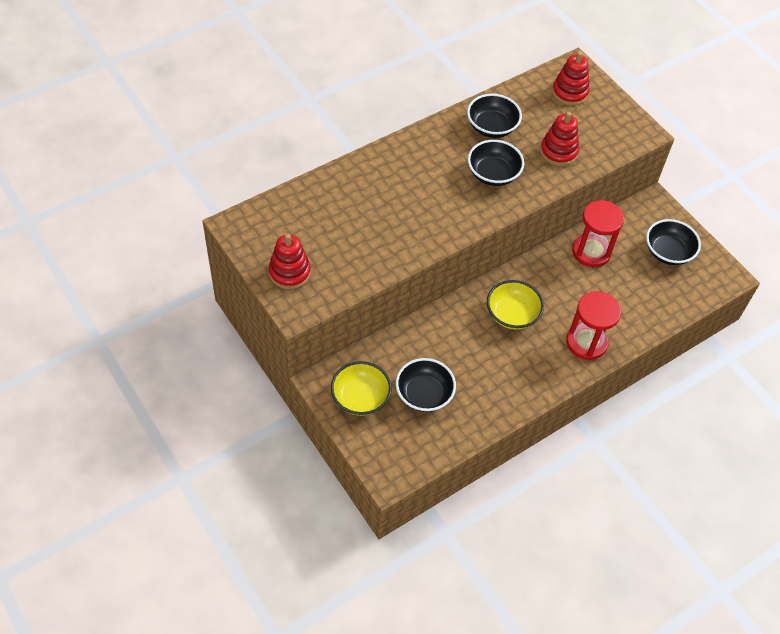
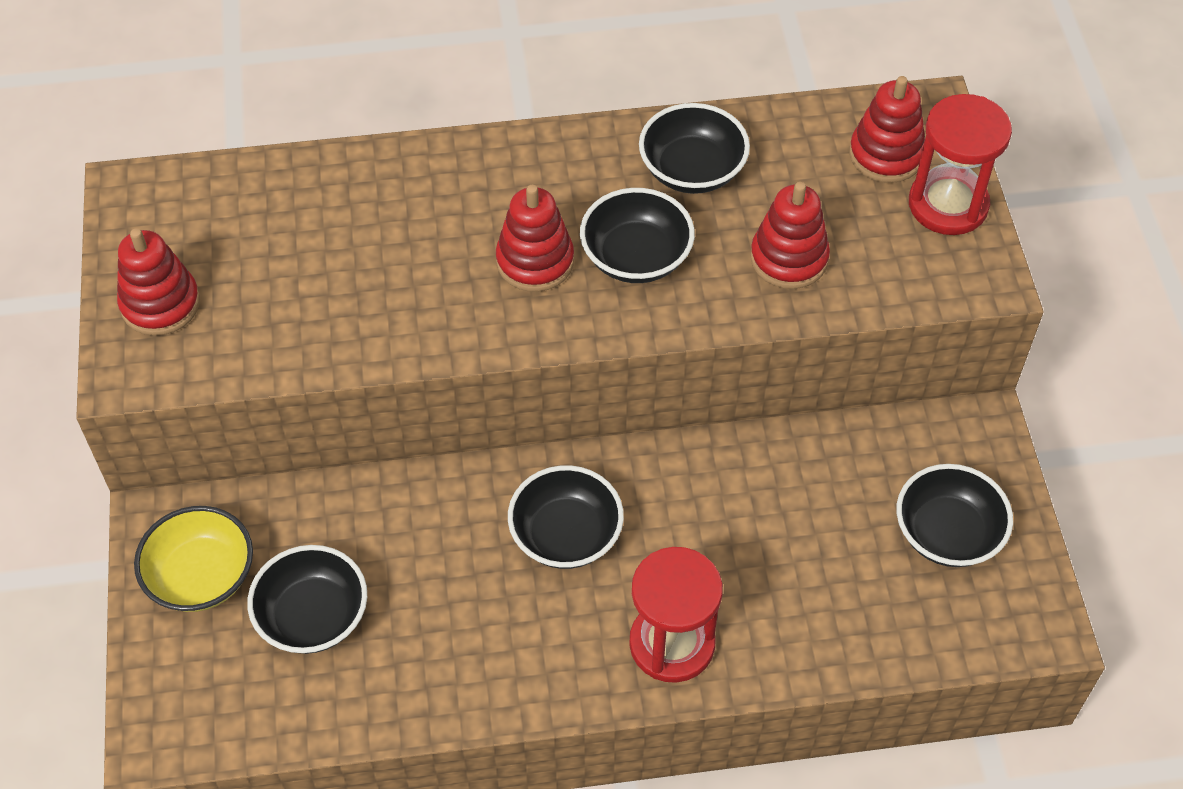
camera: 30 degrees right, 0 degrees up
(450, 191) = (535, 261): none -> red stacking toy
(512, 314) = (566, 535): yellow bowl -> black bowl
(591, 252) = (793, 475): red hourglass -> red hourglass (948, 205)

